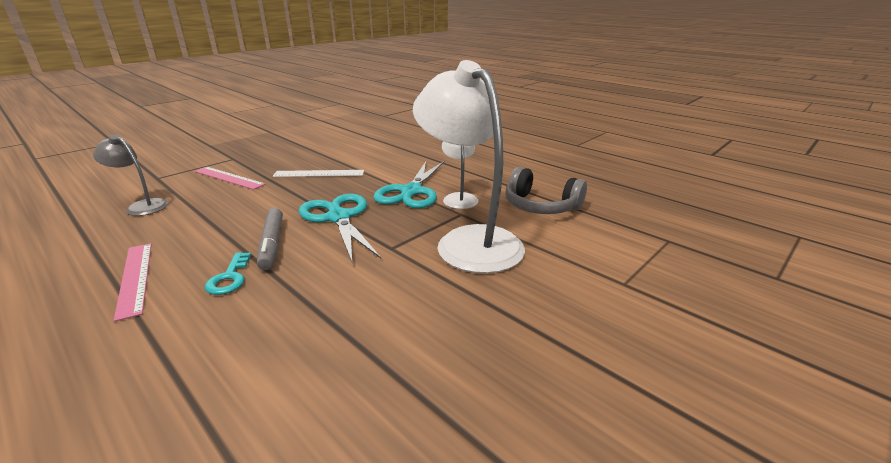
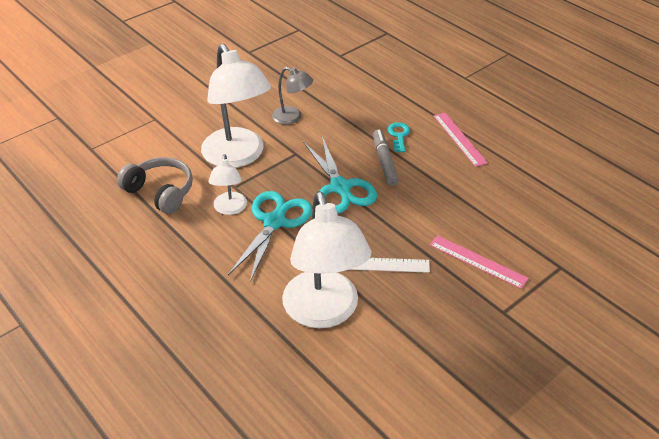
camera: 175 degrees left, 15 degrees up
(142, 206) = (527, 214): grey lamp -> grey lamp (292, 117)
(368, 154) = (324, 312): none -> white lamp

